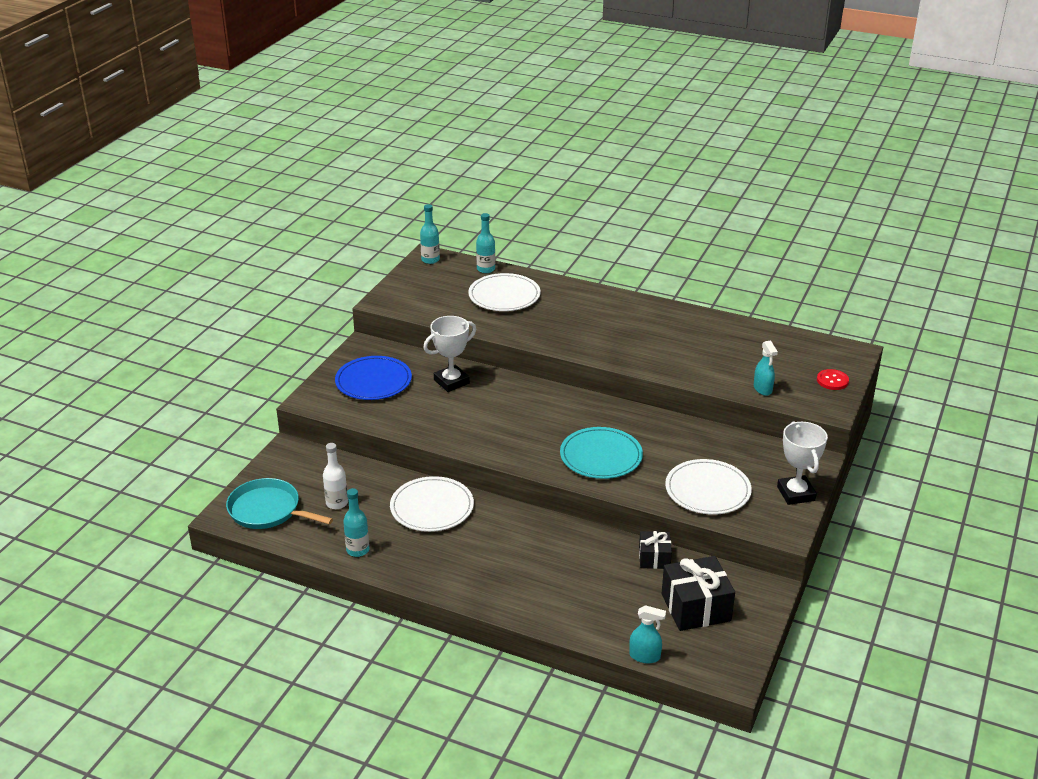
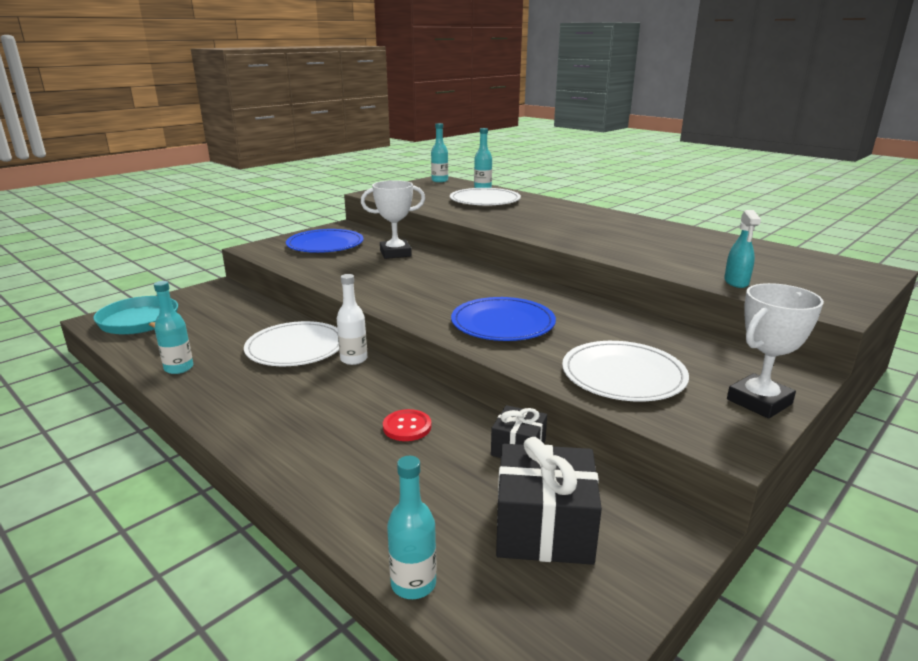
camera: 20 degrees right, 10 degrees down
(337, 503) = (209, 328): white bottle -> white bottle (353, 359)
(601, 456) = (503, 323): turquoise plate -> blue plate
(645, 656) = (413, 583): turquoise spray bottle -> turquoise bottle
(796, 493) = (759, 401): white trophy -> white trophy turned 45 degrees clockwise
(832, 381) = (839, 287): red button -> red button (407, 427)

